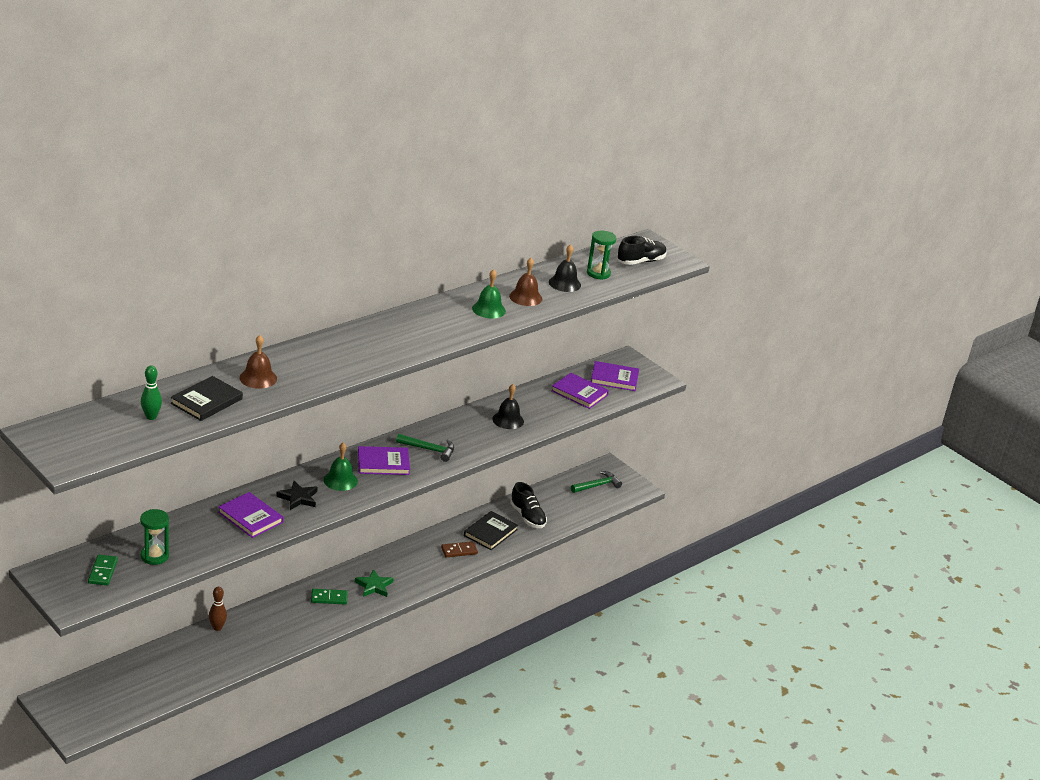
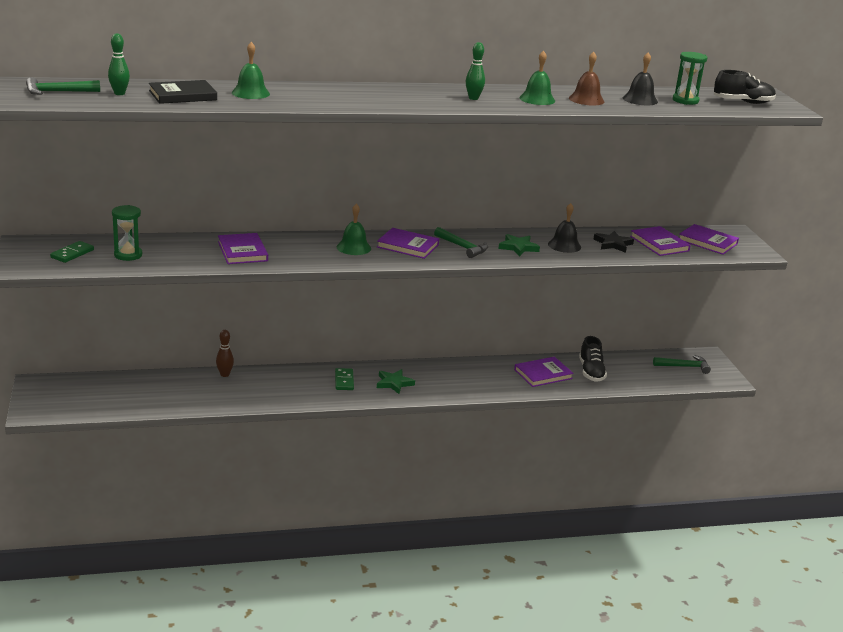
camera: 30 degrees right, 5 degrees down
(96, 433) = (58, 92): none -> green hammer
(258, 378) = (250, 93): brown bell -> green bell
(298, 498) = (301, 249): black star -> black star (613, 244)
(329, 598) = (344, 381): green domino -> green domino turned 60 degrees clockwise
(439, 325) = (473, 98): none -> green bowling pin
(459, 551) = (500, 379): brown domino -> none
(473, 435) = (518, 247): none -> green star
(490, 532) = (543, 374): black book -> purple book

